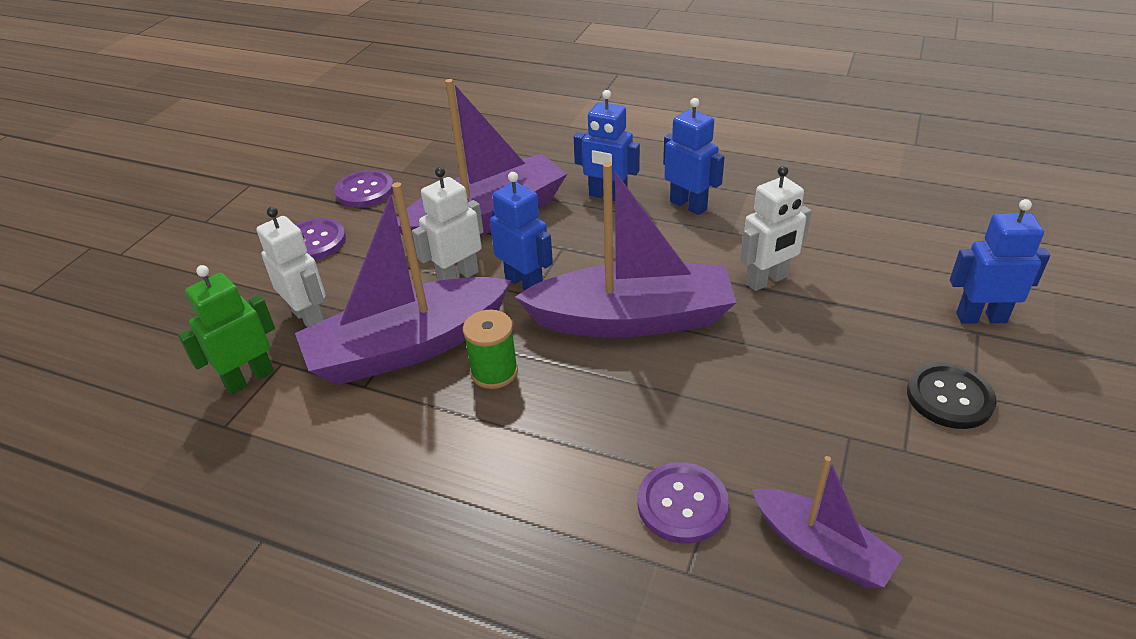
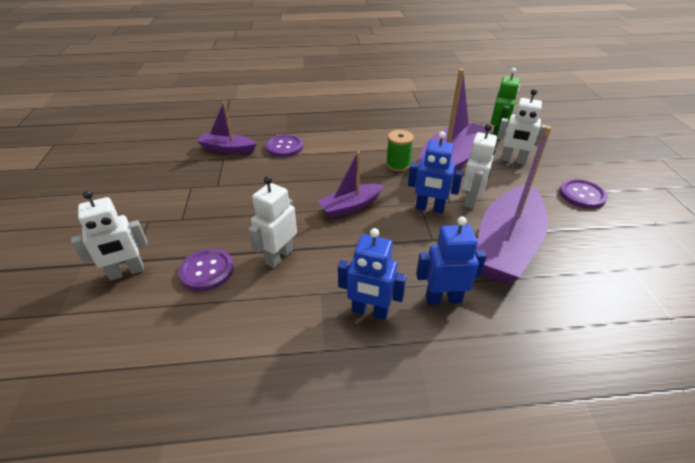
camera: 150 degrees right, 0 degrees up
(365, 191) = (621, 240): purple button -> purple button (207, 271)
(632, 319) = (351, 206): purple boat -> purple boat, size x0.55
(949, 397) = (163, 215): black button -> none
(981, 317) = (126, 272): blue robot -> white robot

